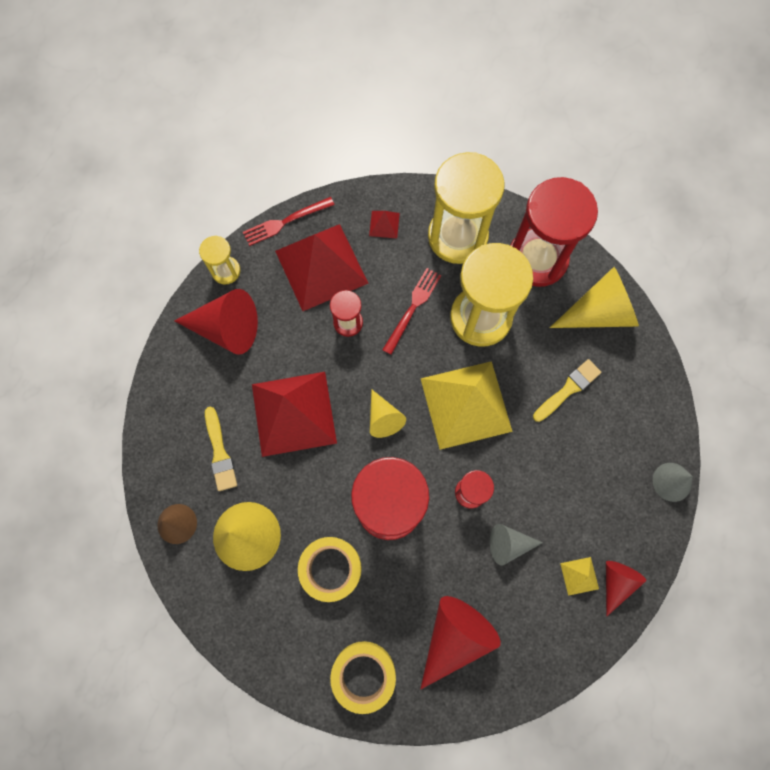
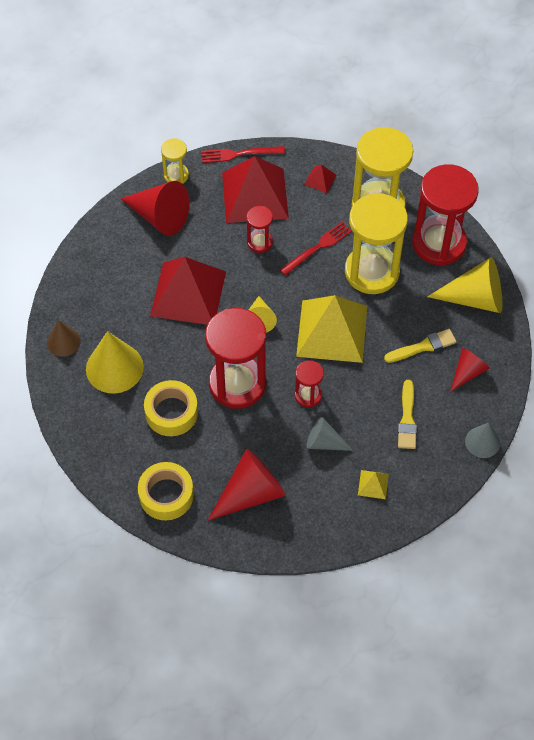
camera: 20 degrees right, 15 degrees down
(220, 452) = (117, 303): yellow brush -> yellow brush (407, 418)
(616, 582) = (402, 499): red cone -> red cone (468, 372)

